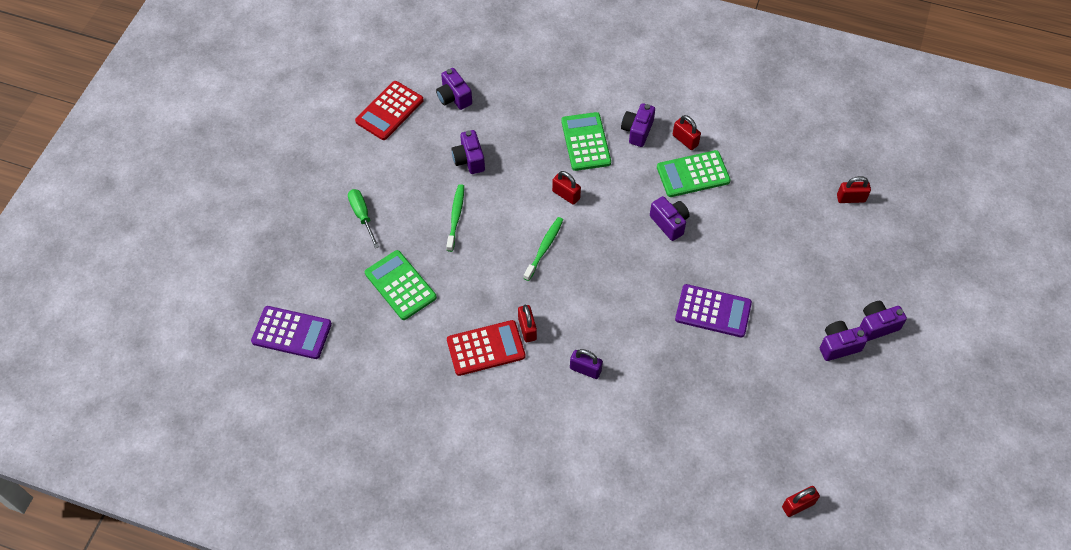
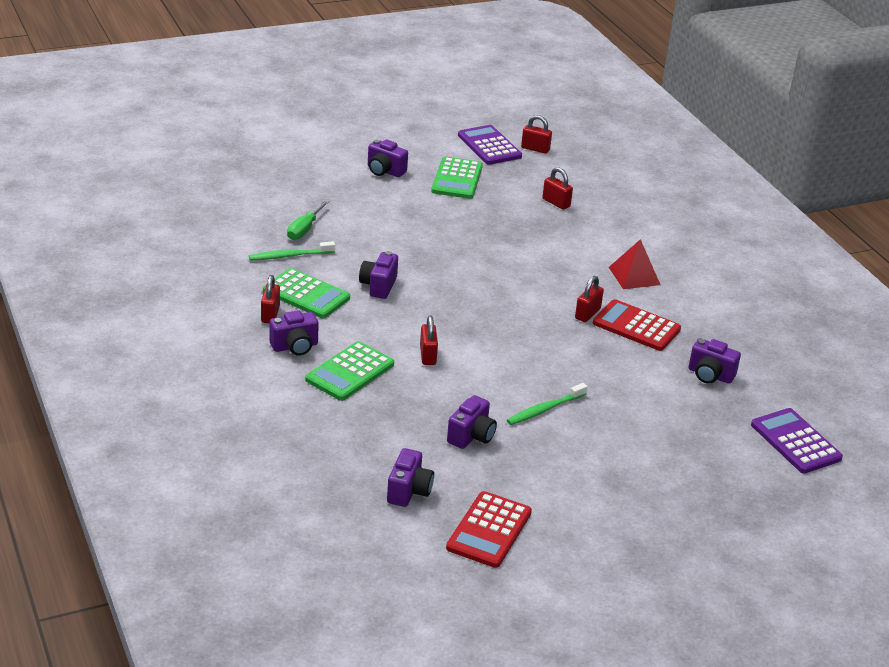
camera: 135 degrees left, 25 degrees down
(362, 216) = (631, 471): green screwdriver -> green screwdriver (305, 229)
(389, 111) = (489, 530): red calculator -> red calculator turned 120 degrees clockwise
(400, 285) = (657, 404): green calculator -> green calculator (457, 179)
(544, 248) = (500, 341): green toothbrush -> green toothbrush (289, 256)
(544, 405) = (634, 276): none -> red pyramid
(585, 369) = (576, 270): purple padlock -> none
(713, 311) = (435, 233): purple calculator -> purple calculator (489, 146)
(851, 198) = (226, 208): red padlock -> red padlock (556, 203)
(877, 325) = (342, 161): purple camera -> purple camera (710, 375)

